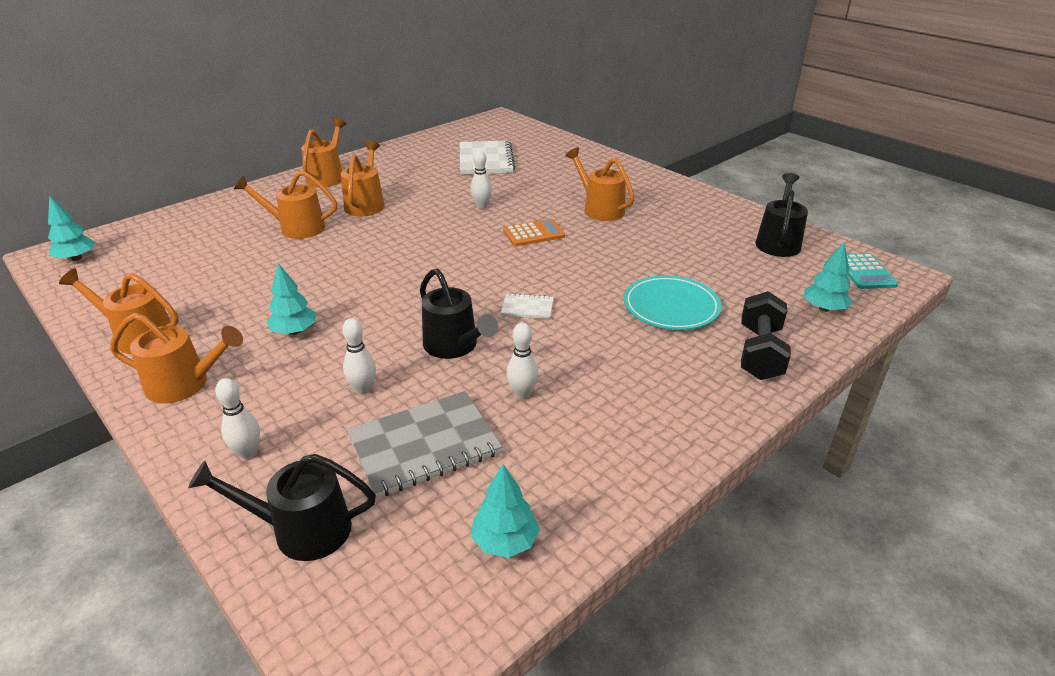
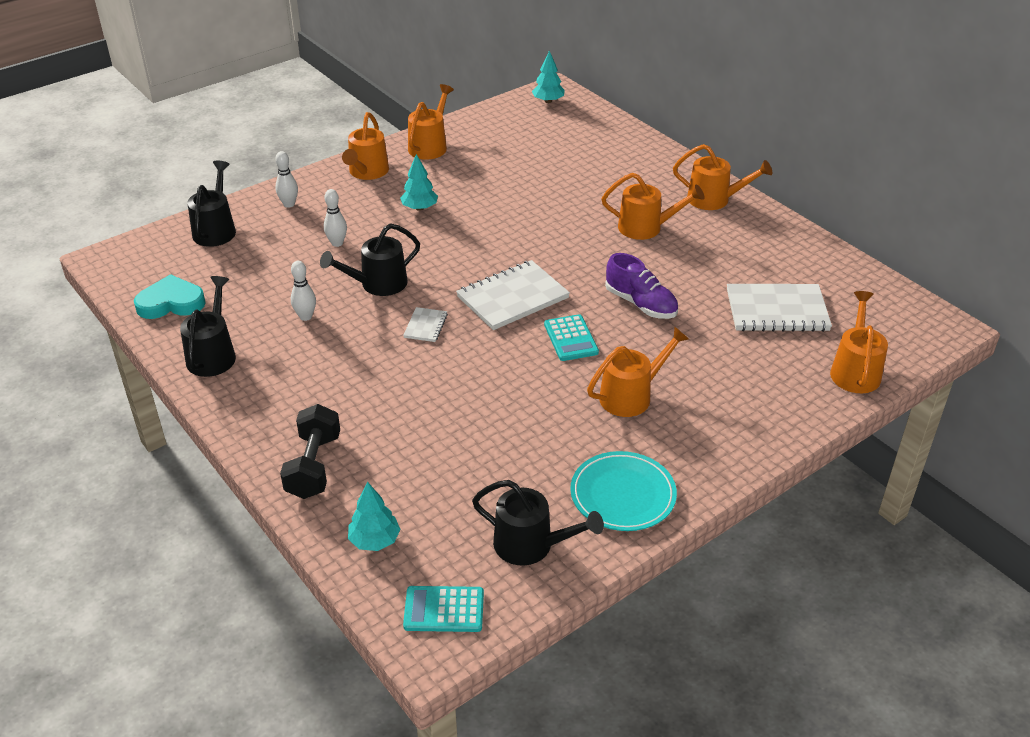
camera: 95 degrees right, 5 degrees up
(296, 228) = (593, 192): orange watering can -> orange watering can (855, 370)
(424, 445) = (267, 271): grey notebook -> none
(475, 263) = (512, 297): none -> white notebook
(481, 206) = (641, 304): white bowling pin -> purple shoe
(505, 541) = (171, 303): turquoise tree -> turquoise heart
(533, 233) = (570, 338): orange calculator -> turquoise calculator
(613, 465) = (213, 354): none -> black watering can
(671, 307) = (405, 420): turquoise plate -> turquoise plate (623, 495)
(760, 353) = (313, 466): black dumbbell -> black dumbbell turned 75 degrees clockwise

